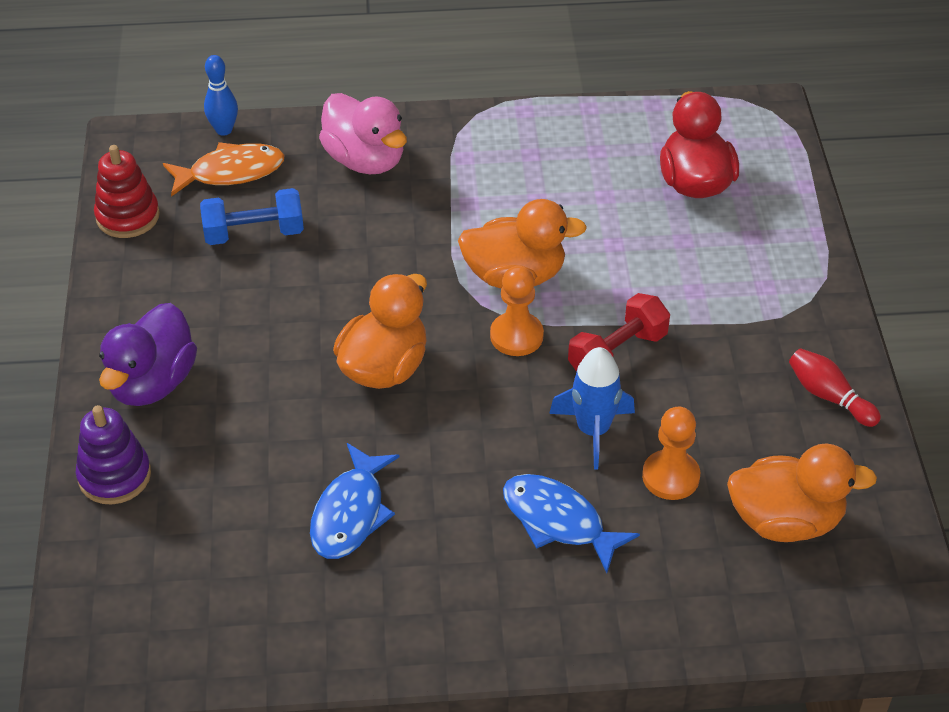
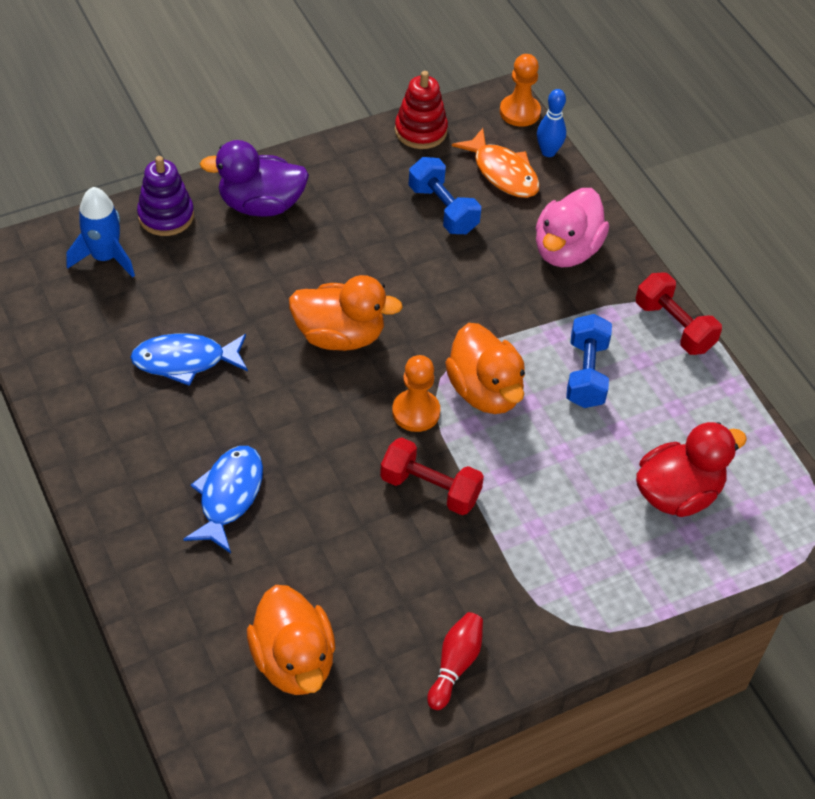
camera: 65 degrees right, 5 degrees up
(501, 119) = (674, 326): none -> red dumbbell
(528, 197) = (586, 374): none -> blue dumbbell
(593, 430) = (335, 494): blue rocket -> blue rocket (105, 257)
(670, 477) = (308, 563): orange pawn -> orange pawn (519, 112)

